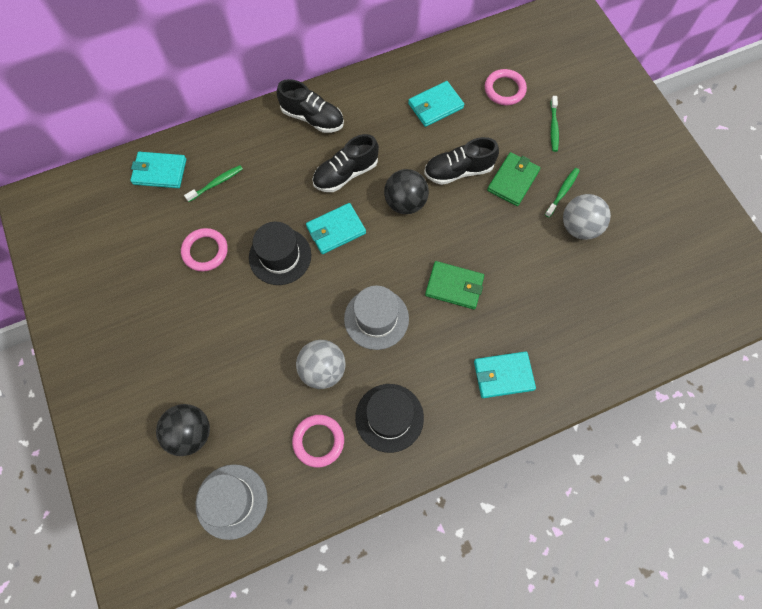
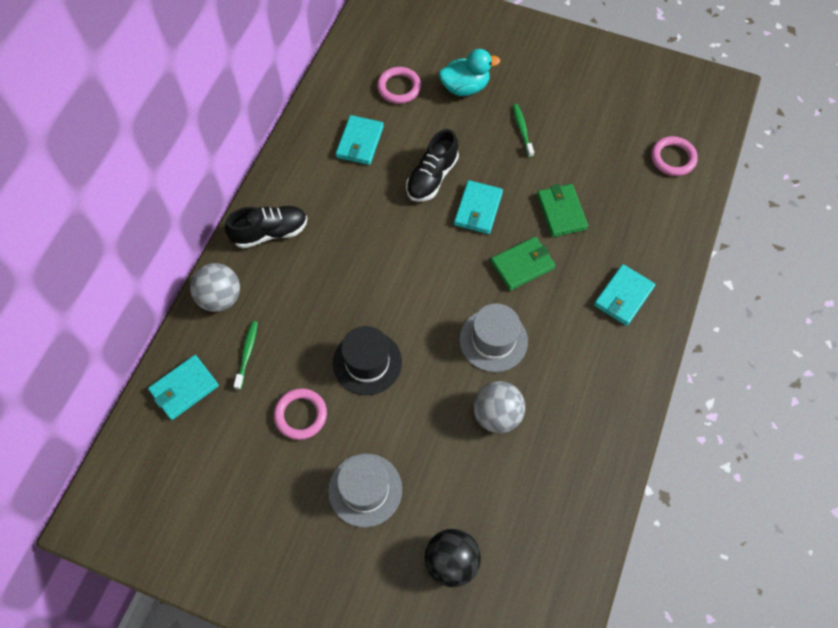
camera: 45 degrees left, 5 degrees down
(231, 501) = (539, 576): grey hat -> grey hat (365, 490)
(318, 441) = (551, 468): pink ring -> pink ring (673, 158)
(336, 230) = (388, 303): turquoise wallet -> turquoise wallet (478, 209)
(346, 174) = (347, 253): black shoe -> none
(389, 417) = (581, 401): black hat -> none
(405, 202) = (418, 235): black ball -> none
(513, 180) = (479, 151): green wallet -> green wallet (561, 212)
(553, 127) = (465, 87): green toothbrush -> turquoise duck
(579, 227) = (560, 145): grey ball -> grey ball (220, 298)

